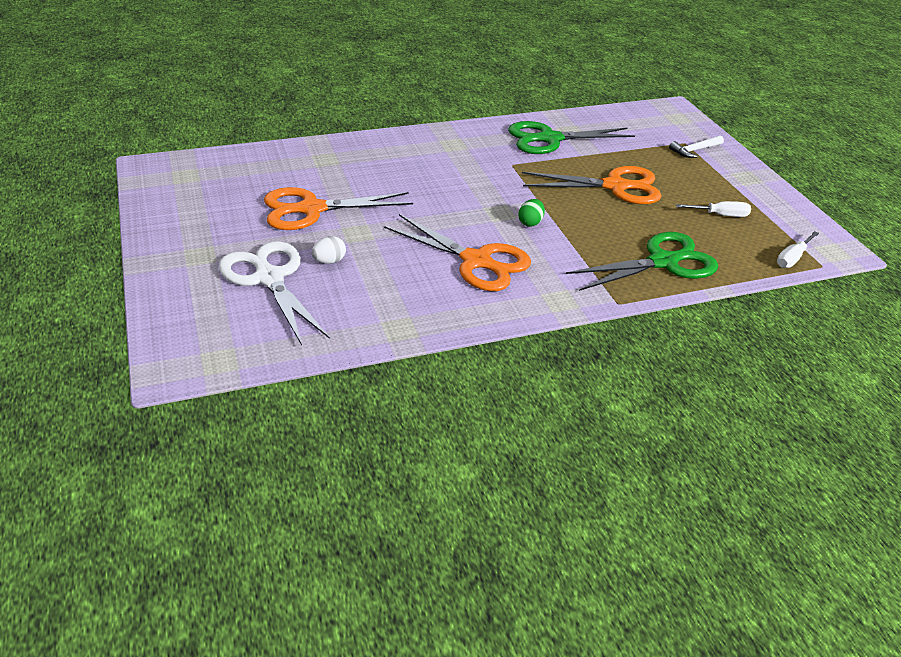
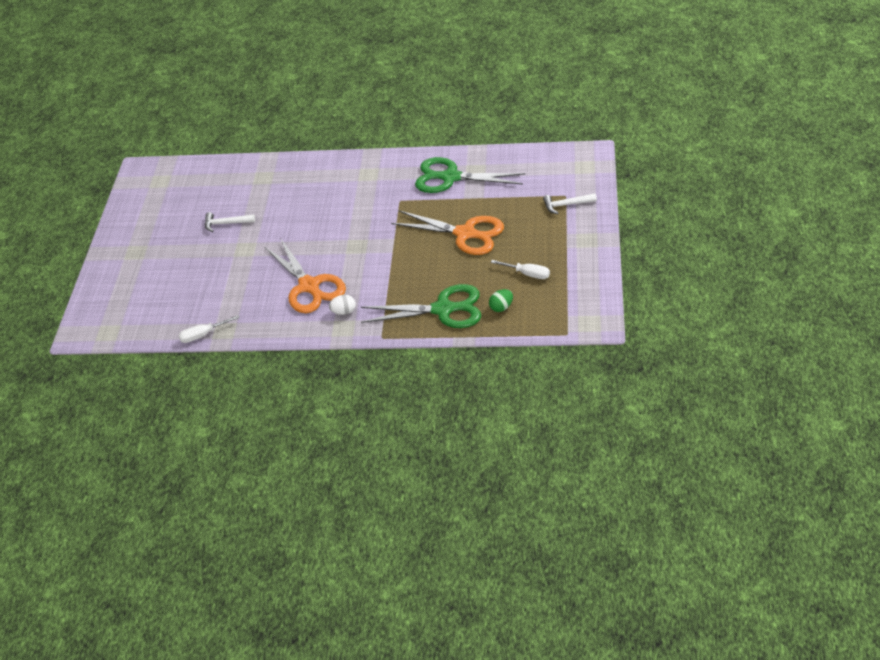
camera: 30 degrees right, 5 degrees up
(269, 278) = (167, 277): white scissors -> none
(311, 209) = (226, 224): orange scissors -> white hammer
(329, 261) = (212, 270): white egg -> white egg (344, 312)
(530, 223) = (372, 259): green egg -> green egg (501, 307)
(792, 258) = (549, 323): white screwdriver -> white screwdriver (203, 335)

